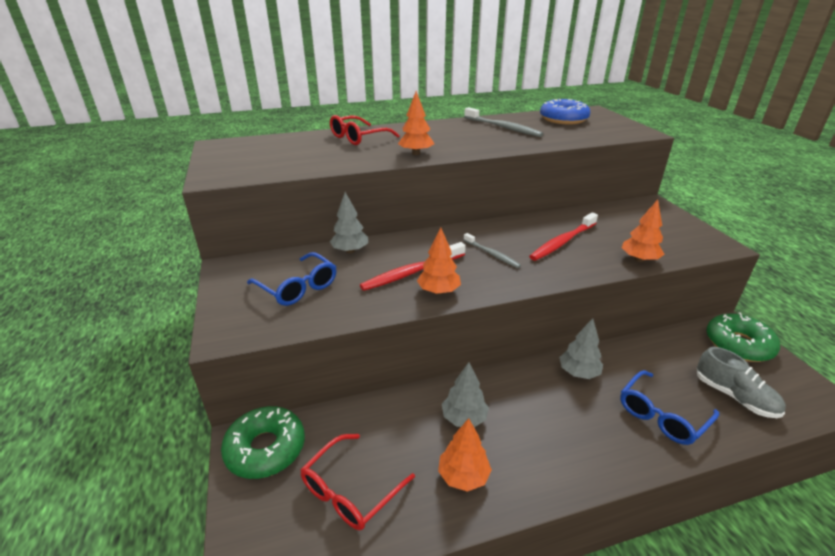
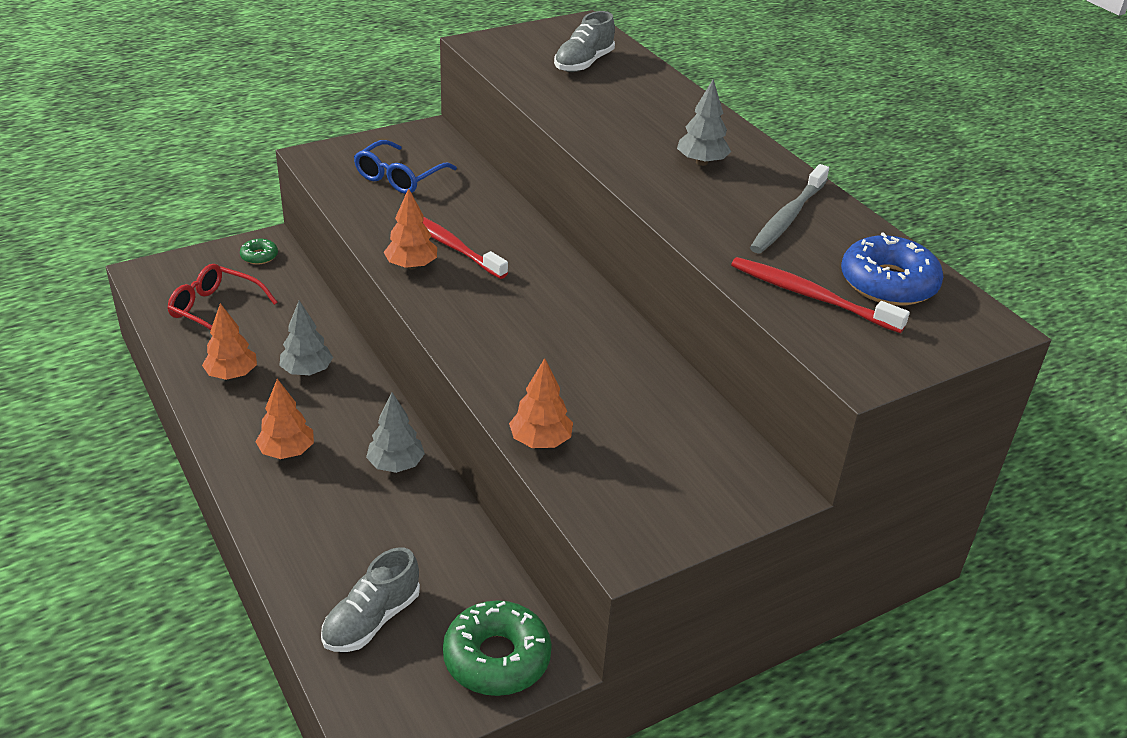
camera: 75 degrees right, 5 degrees up
(265, 449) = (259, 256): green donut -> green donut, size x0.50
(283, 150) = (584, 63): none -> grey shoe
(350, 251) = (486, 197): grey tree -> grey tree (701, 162)
(358, 138) = (659, 103): red glasses -> none
(416, 153) = (616, 150): orange tree -> orange tree (287, 451)
(492, 254) = (512, 302): grey toothbrush -> none
(562, 242) = (570, 366): red toothbrush -> red toothbrush (810, 296)
(661, 415) = (327, 535): blue glasses -> none

